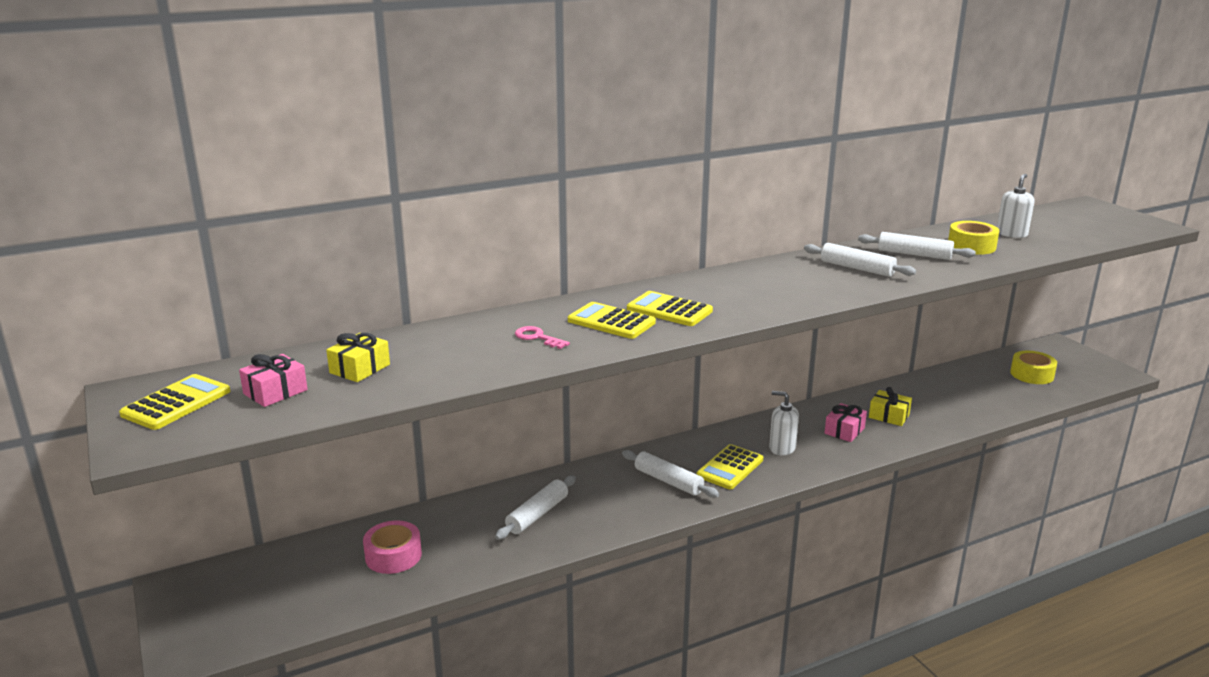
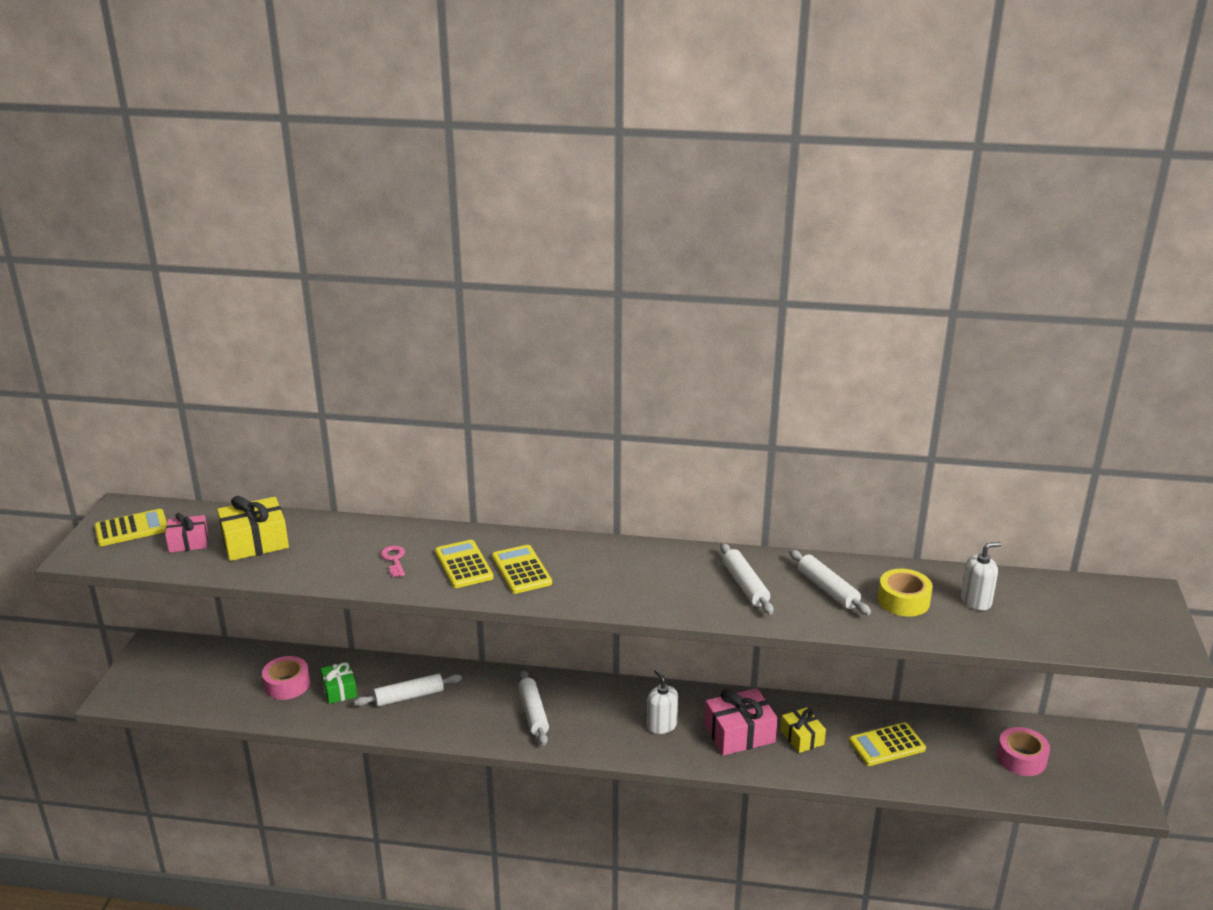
camera: 35 degrees right, 5 degrees up
(360, 369) = (255, 542): yellow gift -> yellow gift, size x1.61
(458, 537) = (339, 690): none -> green gift
(730, 468) = (595, 723): yellow calculator -> yellow calculator (887, 745)
(844, 431) = (739, 733): pink gift -> pink gift, size x1.61
(1032, 374) = (1021, 758): yellow tape -> pink tape

